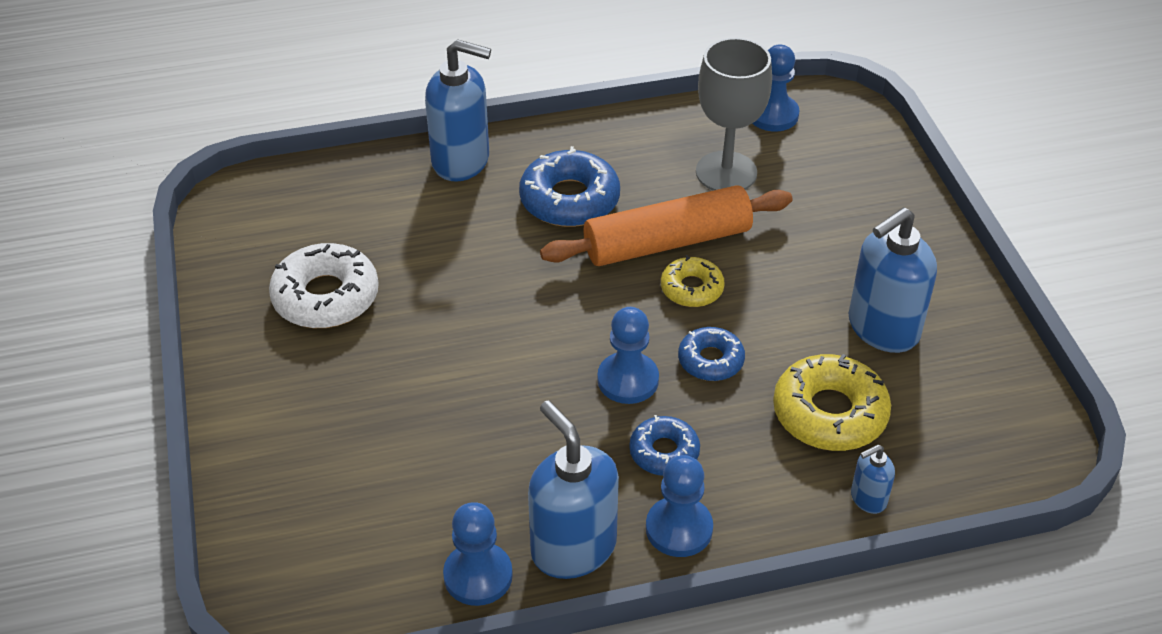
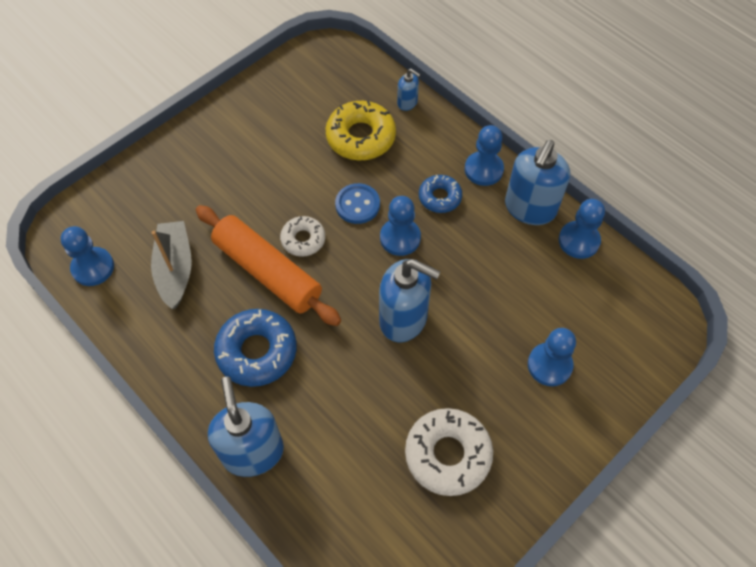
camera: 120 degrees left, 15 degrees up
(339, 438) = (549, 365): none -> blue pawn
(691, 289) = (303, 239): yellow donut -> white donut
(710, 360) = (357, 205): blue donut -> blue button
(726, 172) = (175, 269): grey goblet -> grey boat
(882, 328) = (279, 136): blue soap dispenser -> blue soap dispenser (404, 319)

